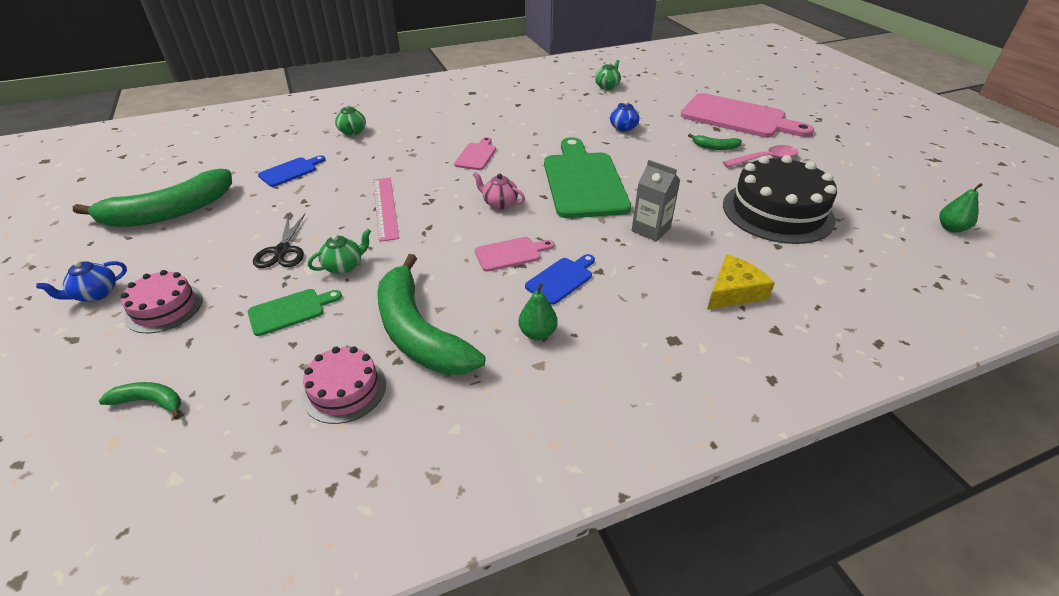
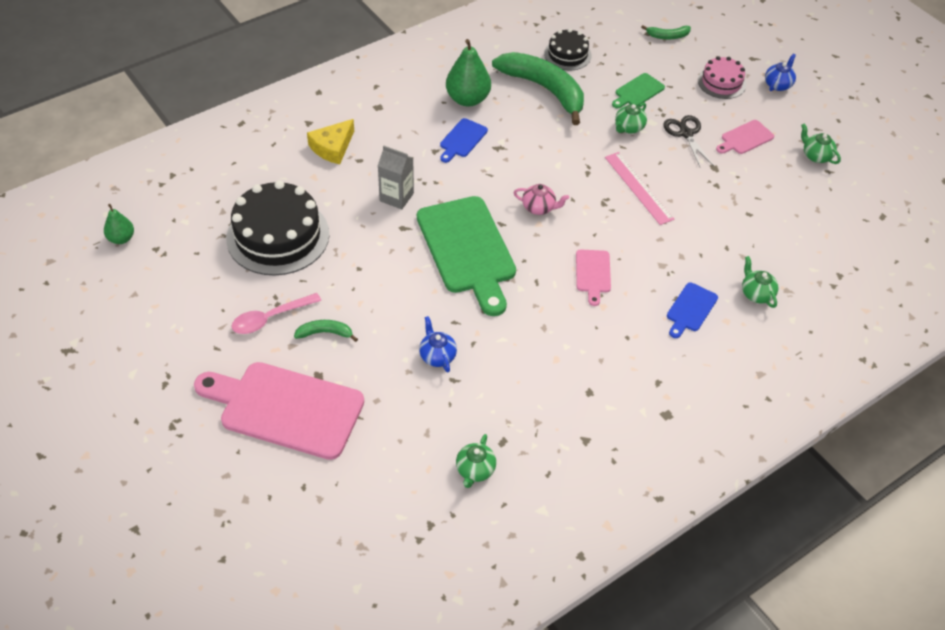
camera: 165 degrees right, 10 degrees up
(169, 212) = (816, 156): green banana -> green teapot
(290, 171) = (763, 219): blue cutting board -> blue cutting board (690, 309)
(344, 390) = (567, 54): pink cake -> black cake
(511, 254) = (508, 156): pink cutting board -> pink cutting board (745, 138)
(537, 333) = (467, 99): green pear -> green pear, size x1.75

